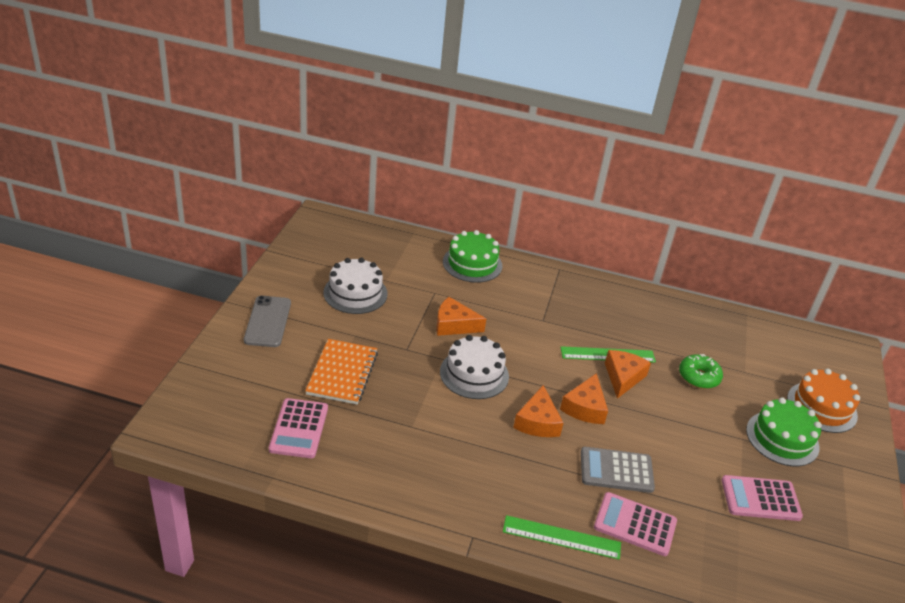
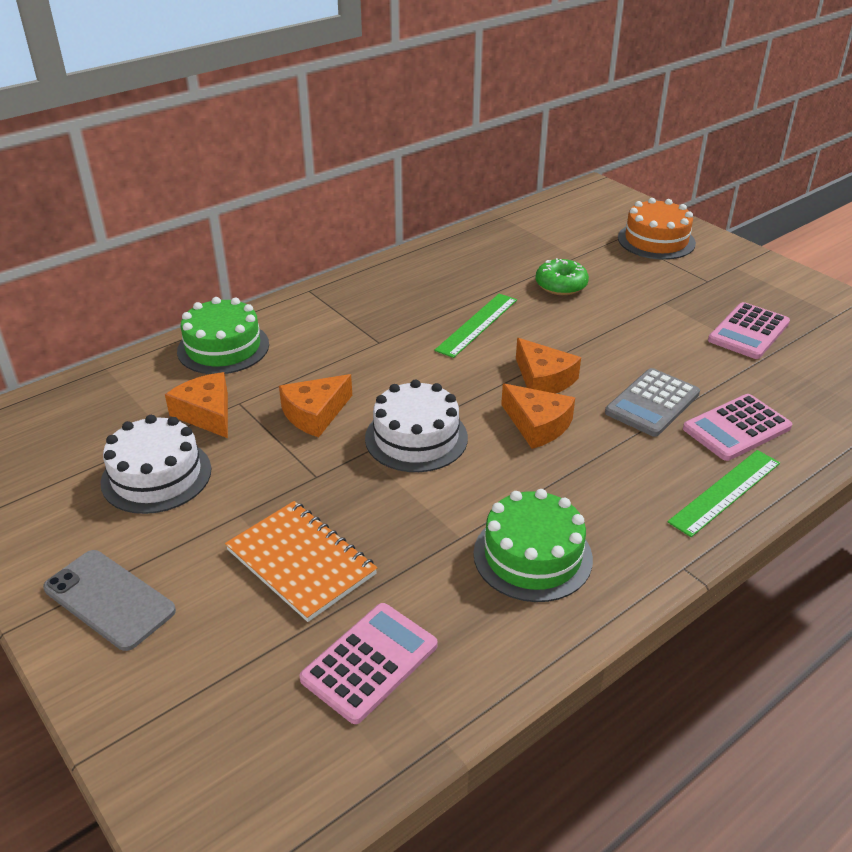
camera: 50 degrees left, 0 degrees up
(299, 429) = (369, 662): pink calculator -> pink calculator turned 90 degrees counterclockwise
(623, 377) = (520, 331): orange cheese -> orange cheese (206, 413)
(782, 438) = (680, 281): green cake -> green cake (532, 556)

